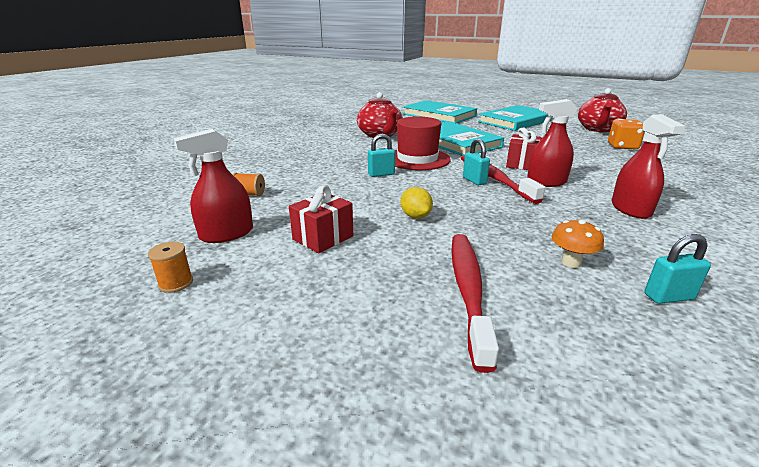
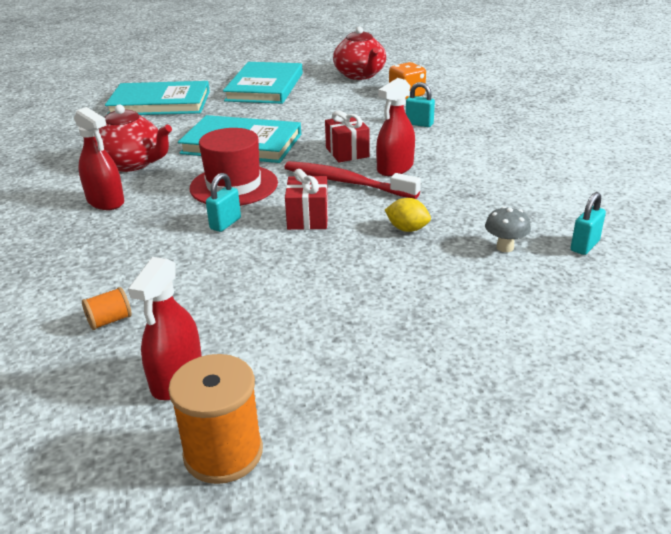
camera: 40 degrees left, 5 degrees up
(176, 283) = (223, 453): orange spool -> orange spool, size x1.97
(323, 238) = (286, 327): red gift -> red gift (308, 218)
(415, 216) = (336, 260): yellow lemon -> yellow lemon (407, 229)
(468, 291) = (471, 310): red toothbrush -> none
(474, 181) = (331, 192): turquoise padlock -> turquoise padlock (419, 124)
(571, 262) = (505, 247): orange mushroom -> grey mushroom
(630, 209) = (488, 173): red spray bottle -> red spray bottle (105, 201)

